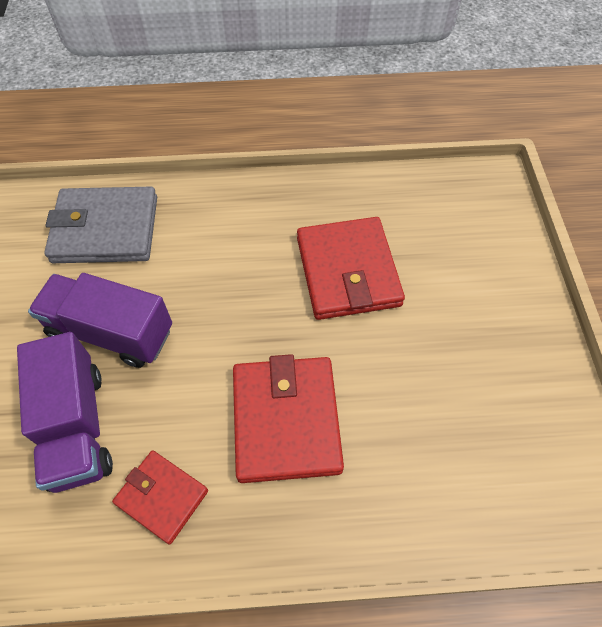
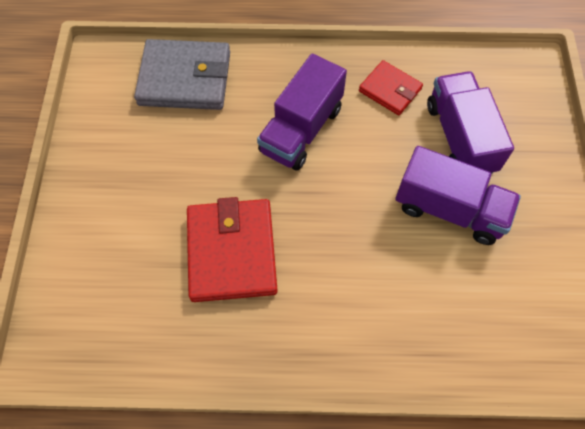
camera: 175 degrees left, 5 degrees up
(105, 229) = (479, 323): grey wallet -> grey wallet (185, 78)
(286, 420) = (301, 130): red wallet -> purple truck

